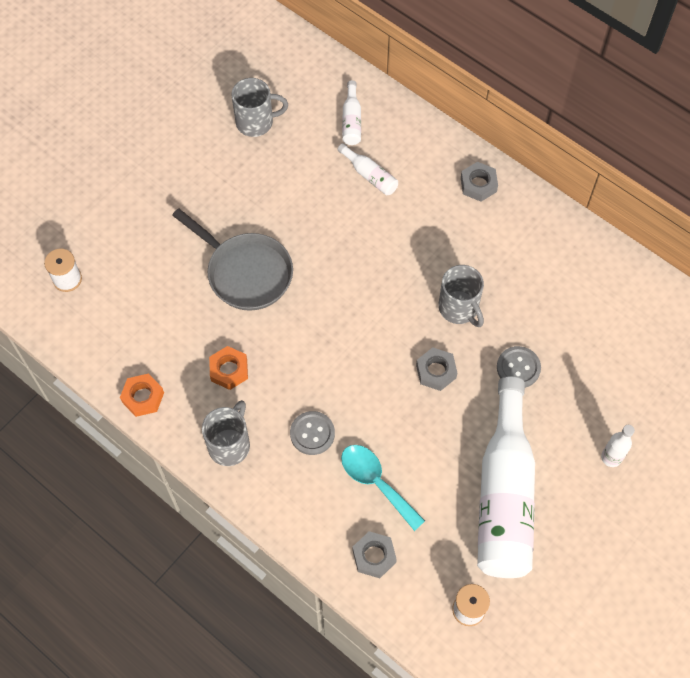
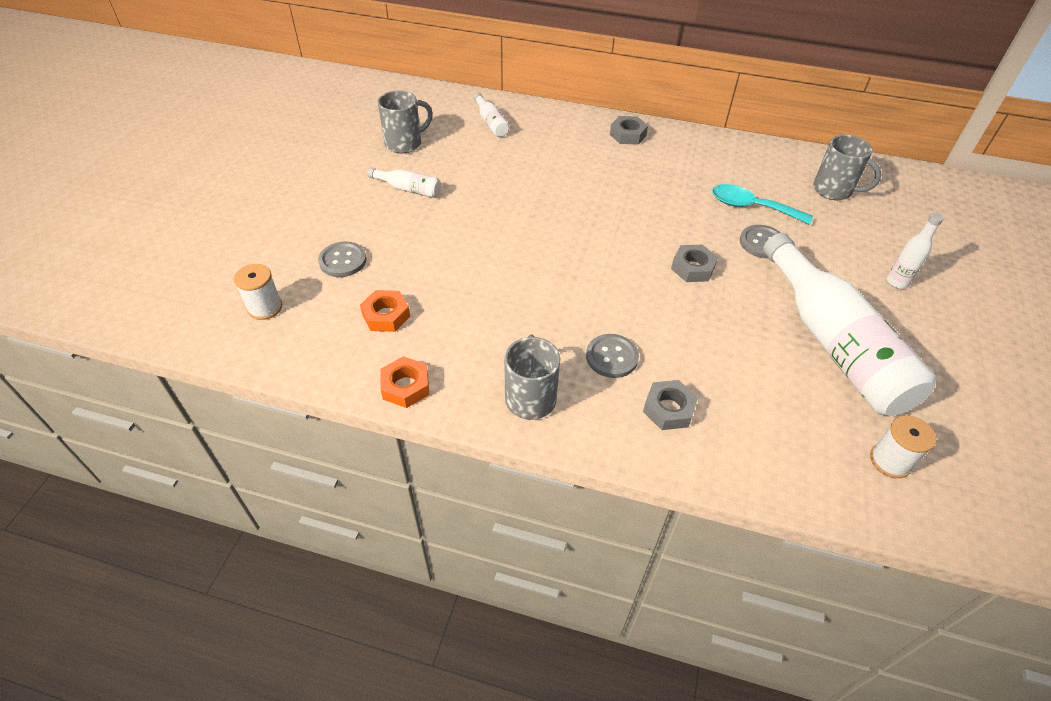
camera: 25 degrees left, 15 degrees down
(144, 251) = (343, 261): none -> grey button
(229, 370) = (489, 331): orange nut -> orange nut (386, 315)
(245, 272) = (458, 248): grey pan -> none
(369, 175) = (531, 152): white bottle -> white bottle (409, 189)
(374, 556) = (756, 447): grey nut -> grey nut (669, 409)
(376, 482) = (707, 377): turquoise spoon -> turquoise spoon (751, 207)
(459, 308) = (677, 217): grey mug -> grey mug (834, 190)

